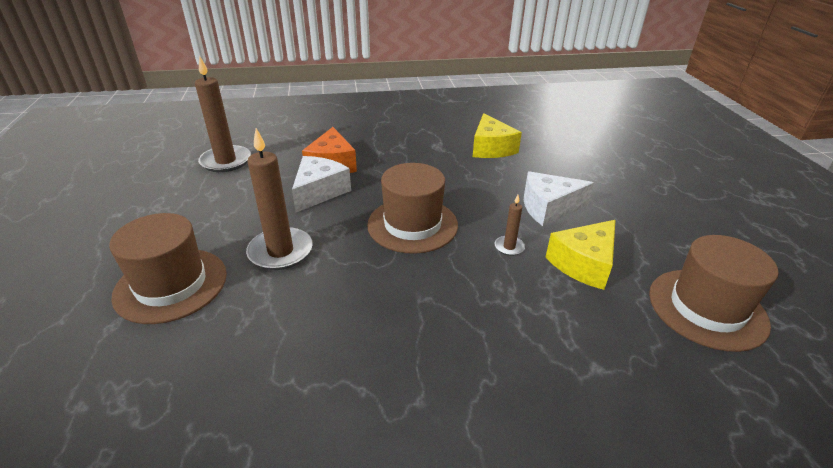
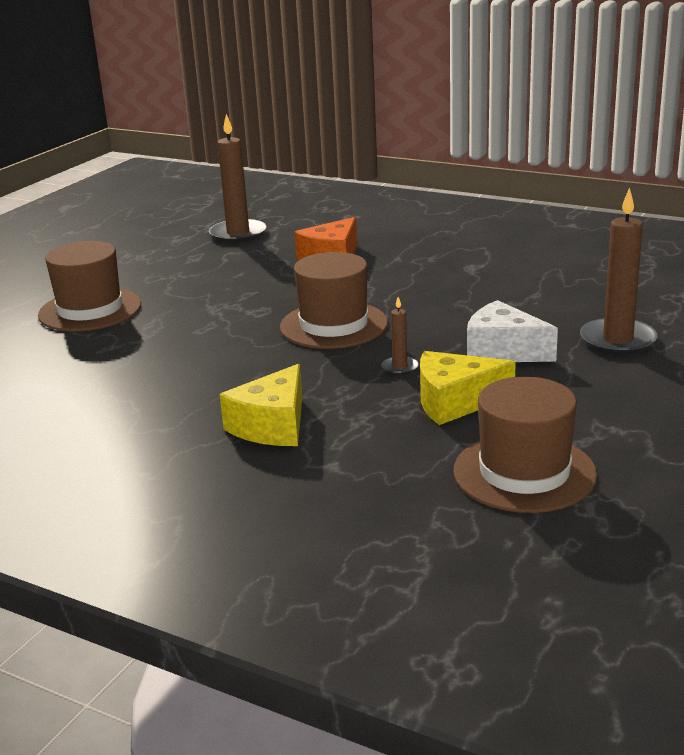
camera: 40 degrees right, 10 degrees down
(280, 251) = (193, 312): brown candle -> brown candle (617, 340)
(319, 192) = (286, 278): white cheese -> none
(491, 148) = (534, 283): yellow cheese -> yellow cheese (272, 425)

